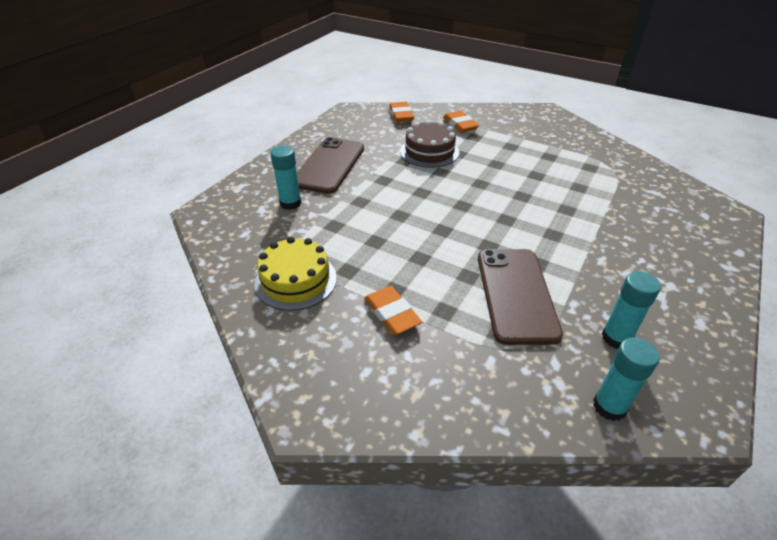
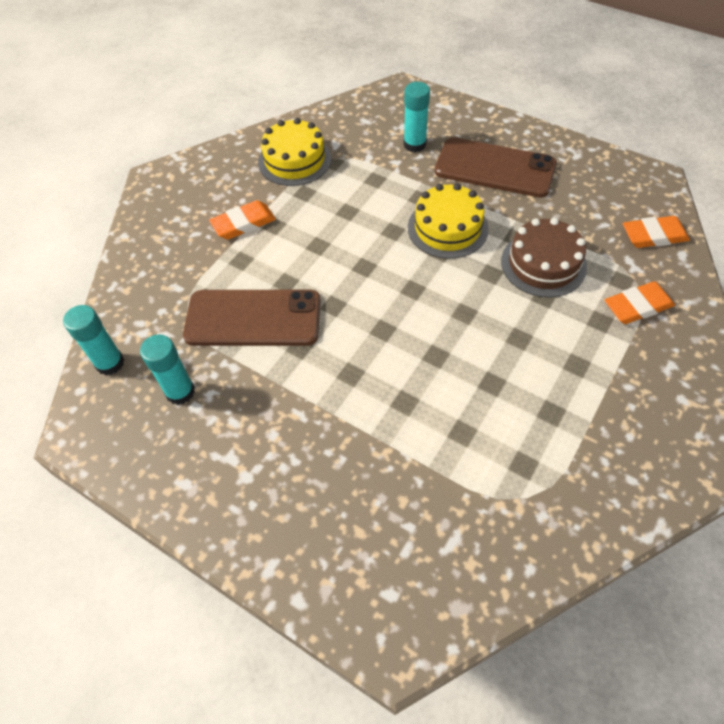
camera: 95 degrees right, 15 degrees up
(396, 188) = (447, 228): none -> yellow cake

